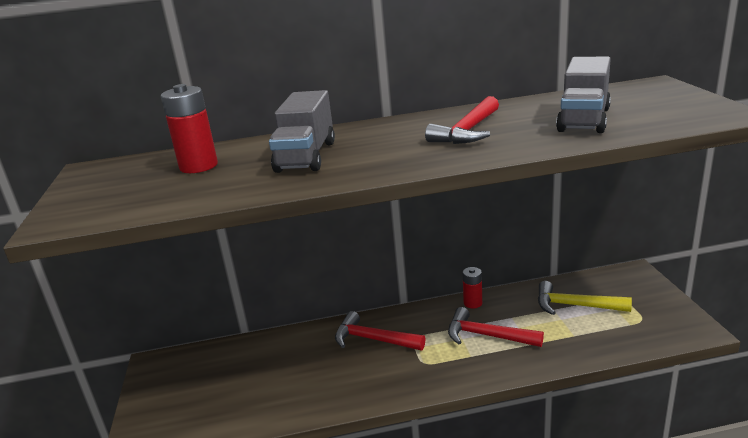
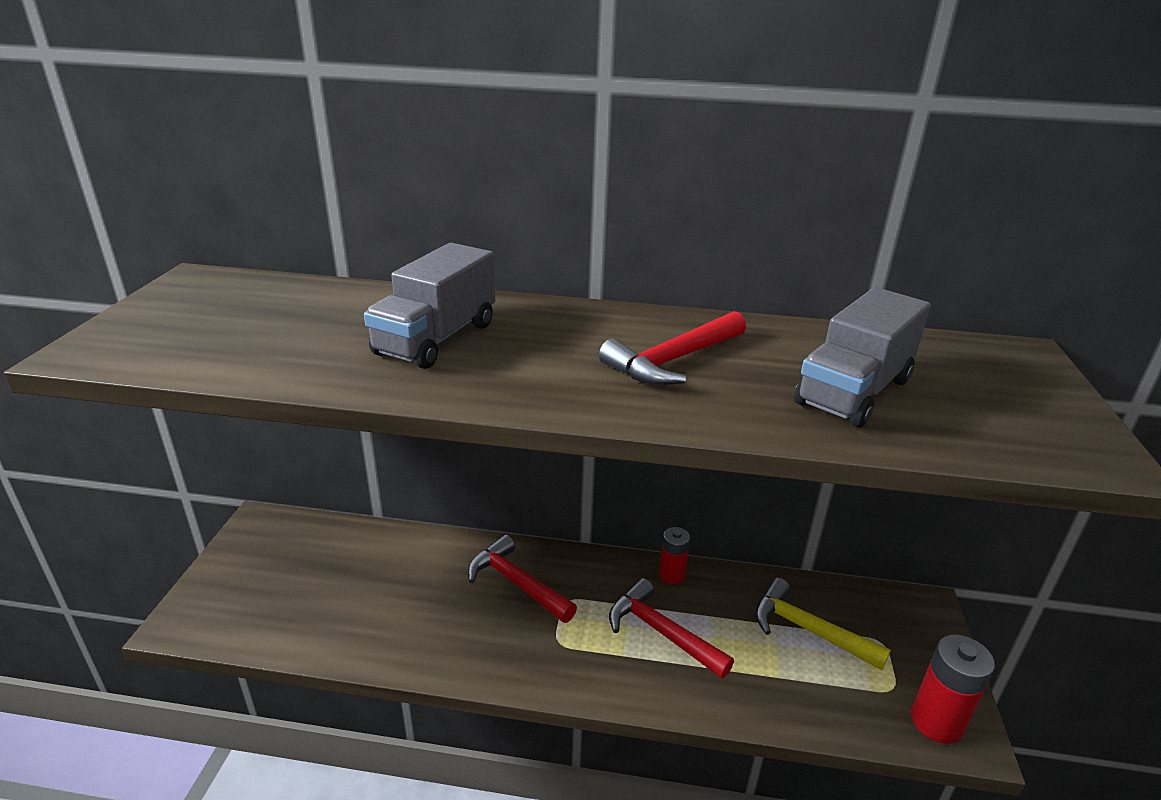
camera: 15 degrees right, 5 degrees up
(198, 166) = (306, 313): red battery -> red battery (936, 722)

